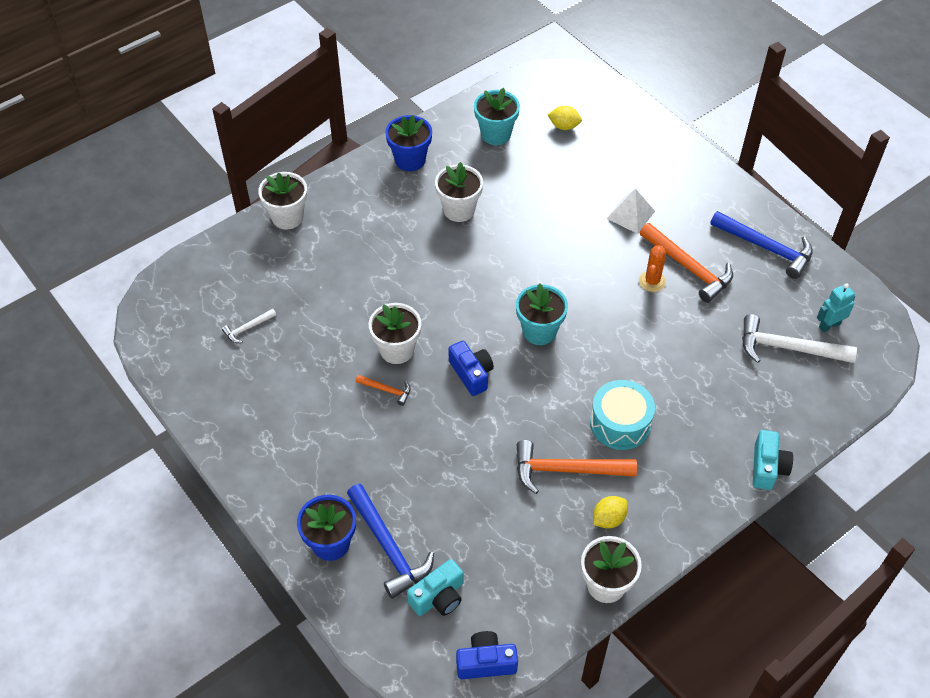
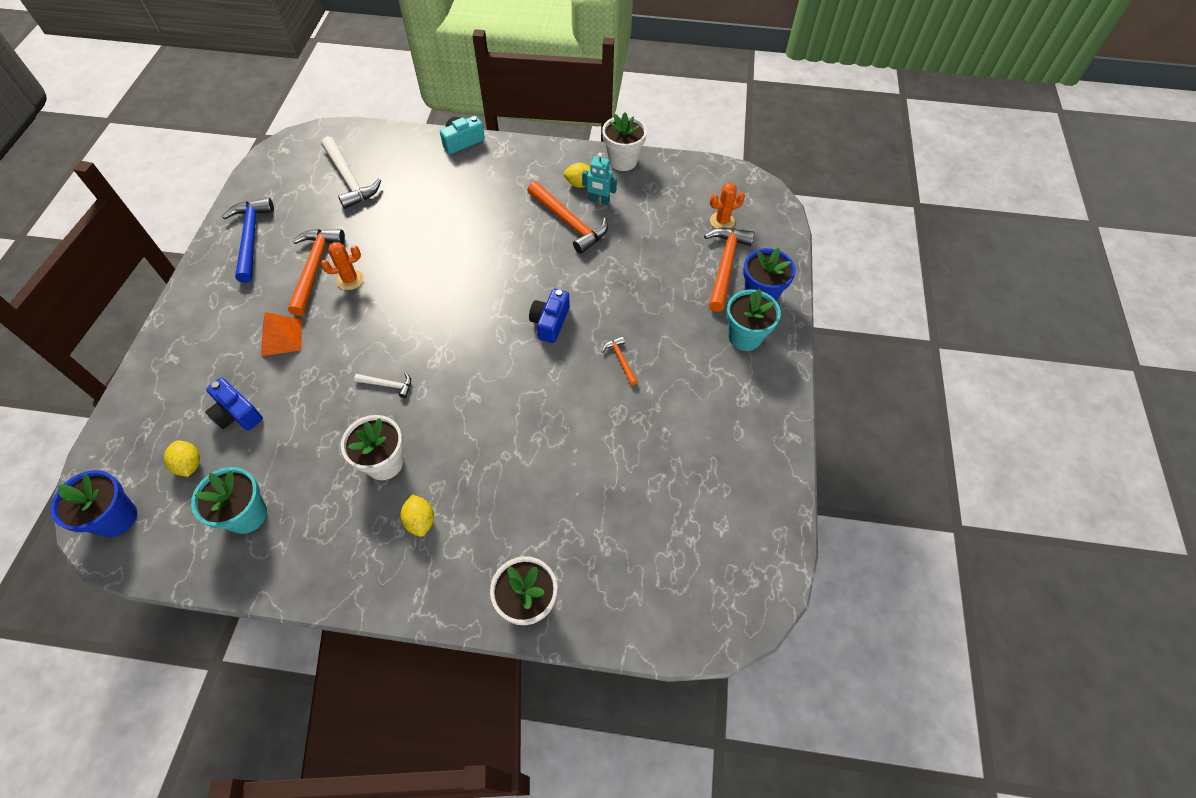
camera: 135 degrees left, 5 degrees up
(247, 328) = (676, 507): white hammer -> white hammer (388, 385)
(388, 547) = (725, 266): blue hammer -> orange hammer
(397, 203) = (420, 521): none -> yellow lemon
(397, 350) = (579, 383): white flower pot -> none
(410, 160) = (349, 561): blue flower pot -> blue flower pot (116, 518)
(438, 597) = (722, 221): turquoise camera -> orange cactus
(486, 662) = (728, 177): blue camera -> blue camera (237, 414)
(539, 331) = (468, 311): turquoise flower pot -> turquoise flower pot (745, 337)
(620, 423) = (503, 220): turquoise drum -> none
(630, 215) = (281, 337): white pyramid -> orange pyramid
(829, 325) = (307, 171): turquoise robot -> turquoise robot (599, 201)

